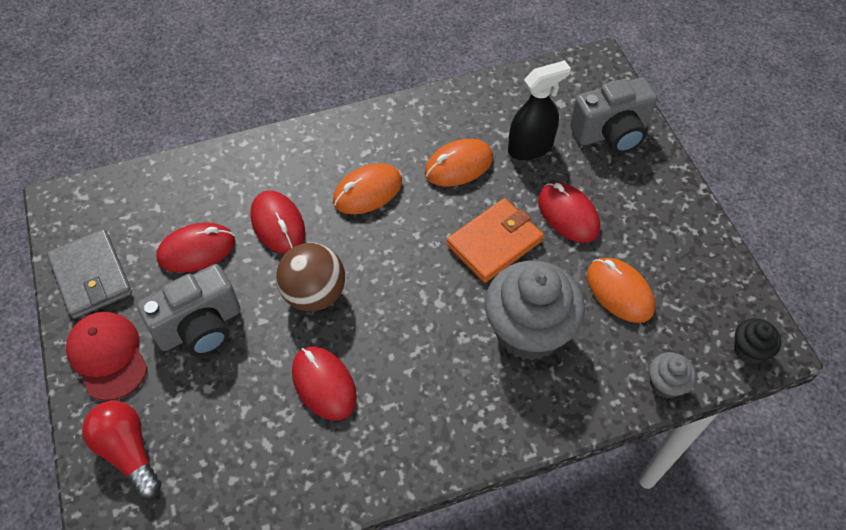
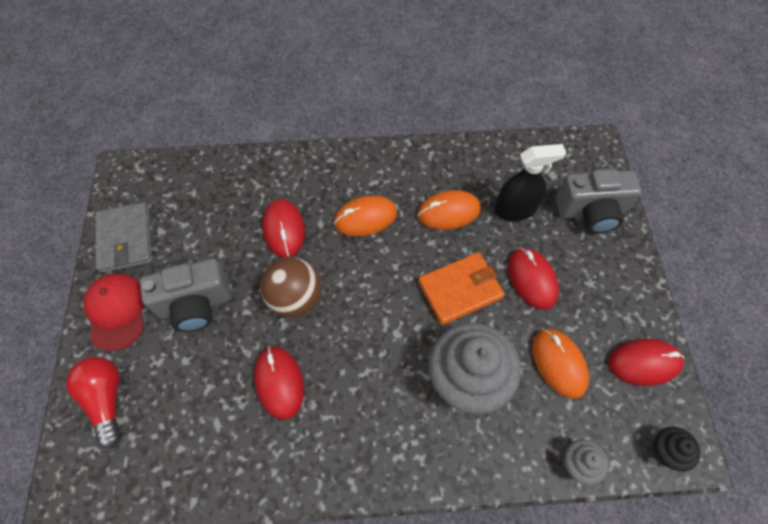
camera: 15 degrees right, 5 degrees up
(196, 250) = (213, 236): red mouse -> red mouse (644, 363)

